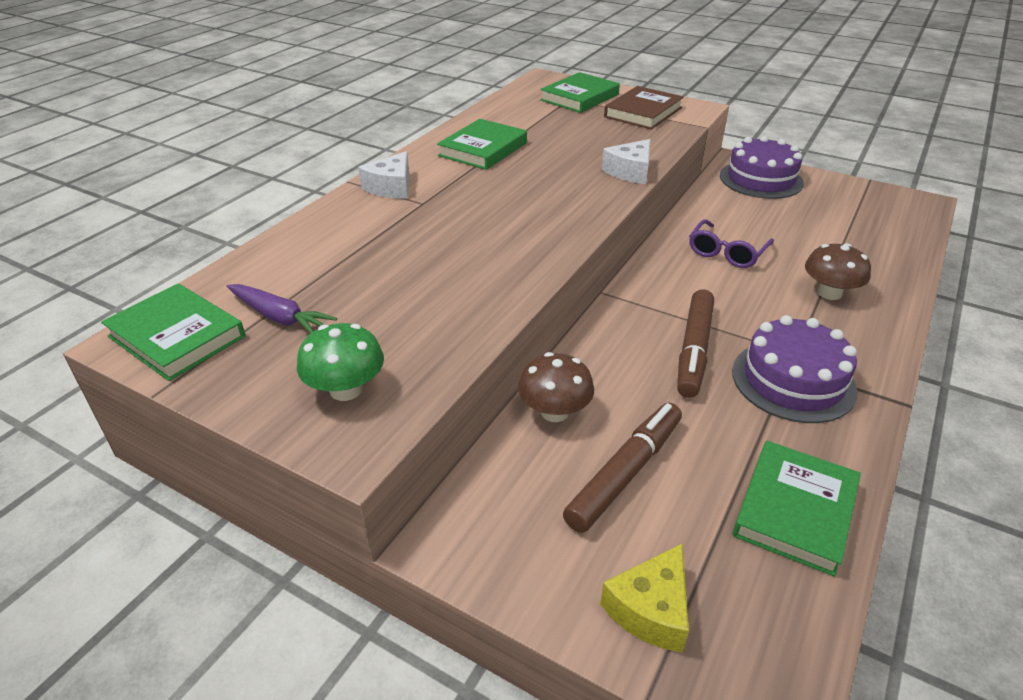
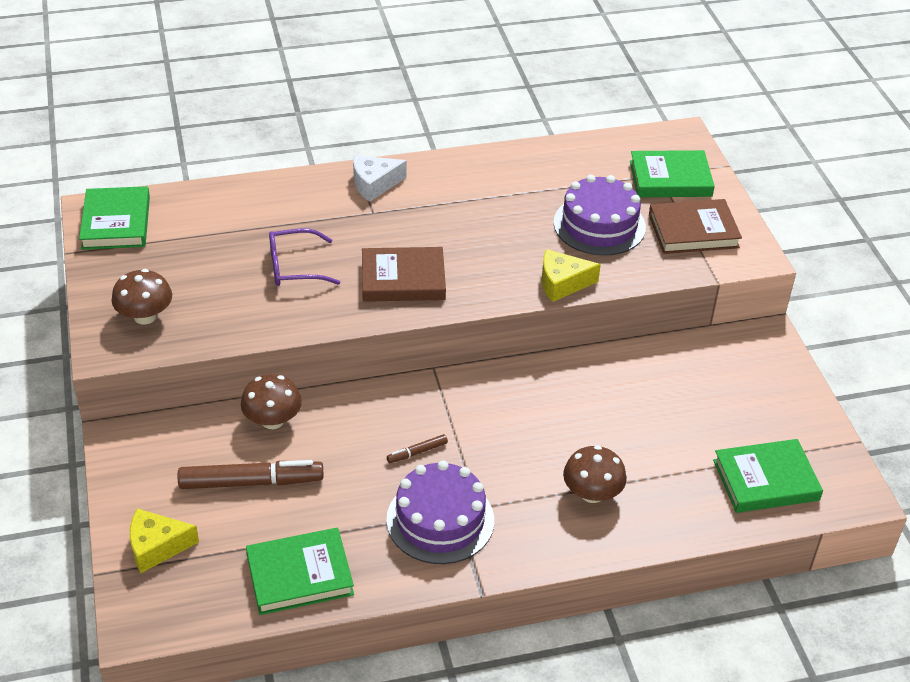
camera: 45 degrees right, 5 degrees up
(279, 317) = (175, 246): purple carrot -> none
(346, 389) = (145, 316): green mushroom -> brown mushroom
(483, 149) = (492, 188): green book -> green book (765, 480)
(526, 227) = (403, 279): none -> brown book
(630, 172) = (562, 283): white cheese -> yellow cheese
(694, 350) = (417, 452): brown marker -> brown marker, size x0.46
(726, 252) = (580, 407): purple glasses -> purple glasses (294, 267)
(761, 179) = (750, 368): purple cake -> purple cake (599, 225)

